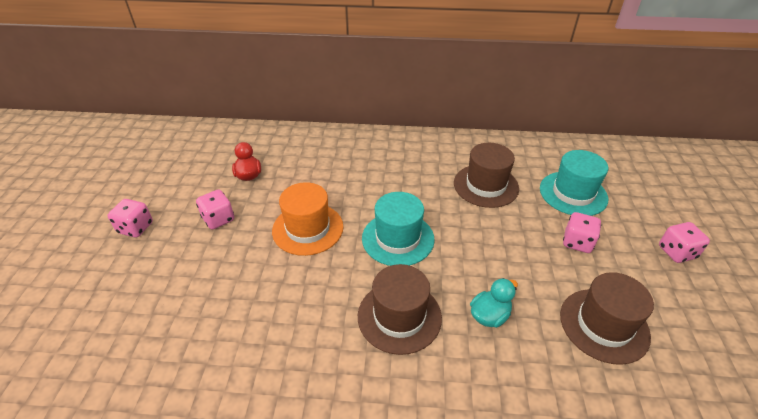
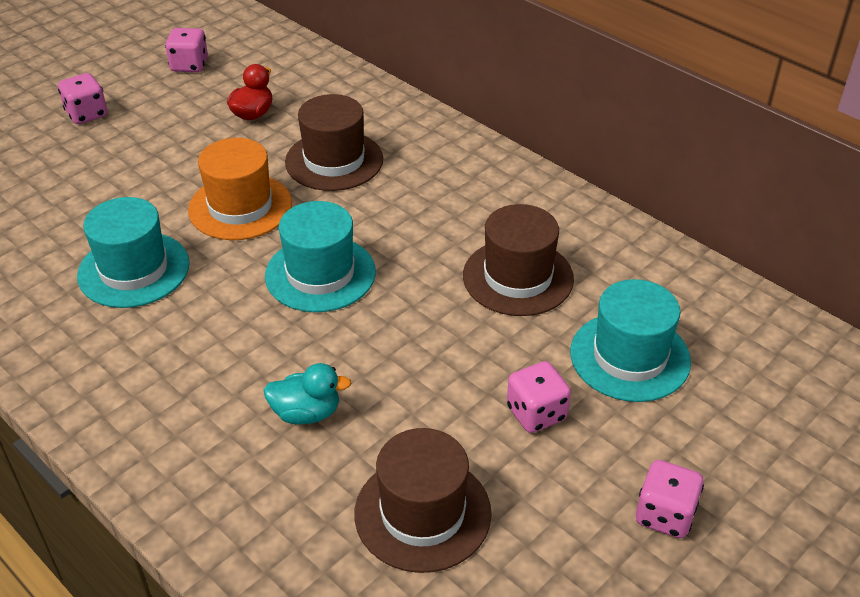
camera: 40 degrees right, 0 degrees up
(218, 219) = (168, 147): pink dice -> pink dice (189, 65)
(291, 302) = (134, 270): none -> turquoise hat
(399, 316) = (214, 350): brown hat -> brown hat (334, 161)

